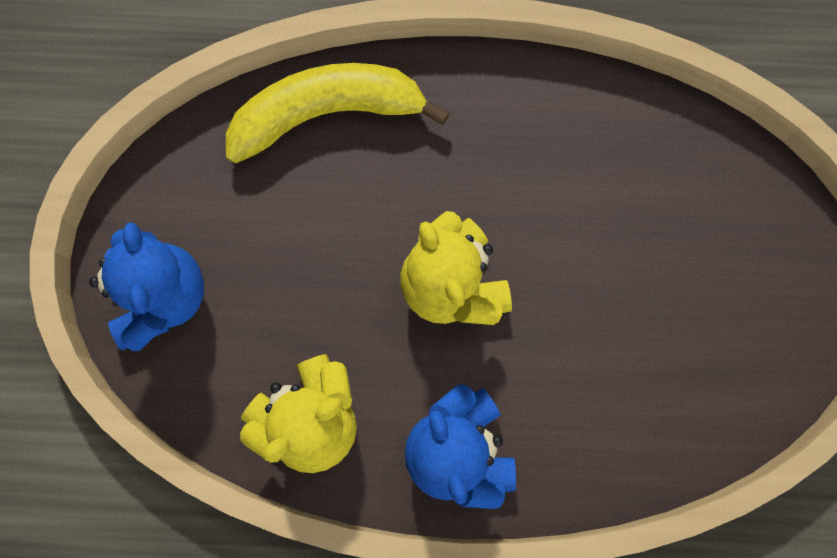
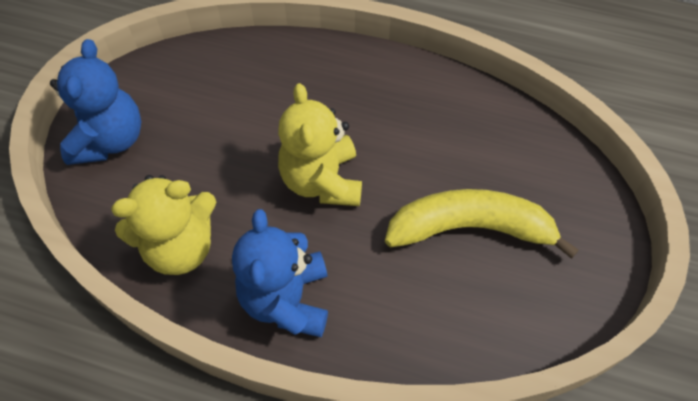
camera: 15 degrees right, 20 degrees down
(326, 112) = (271, 59): yellow banana -> yellow banana (470, 228)

